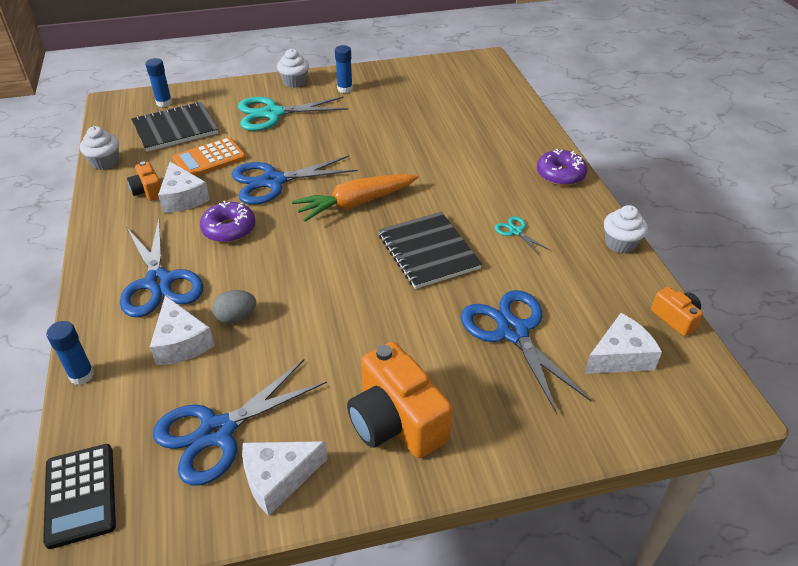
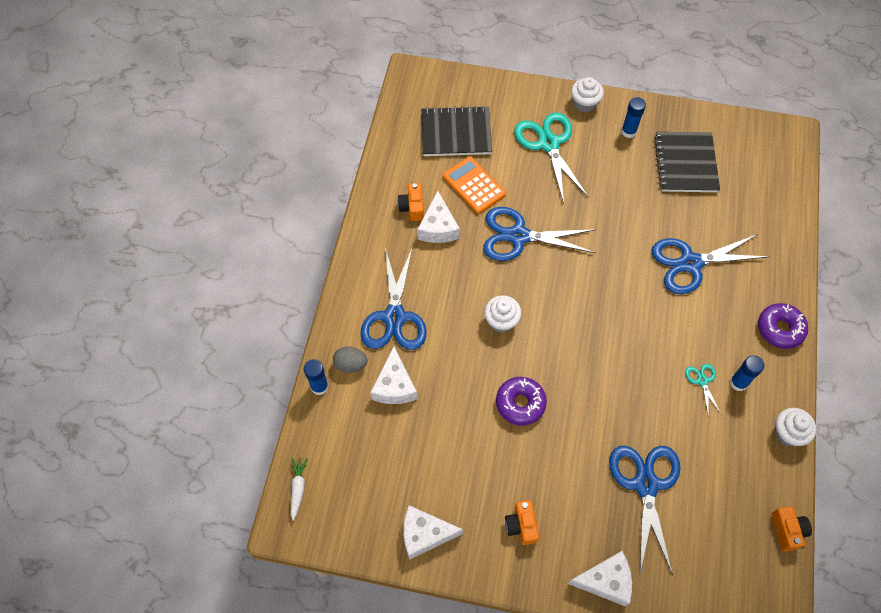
camera: 25 degrees right, 20 degrees up
(80, 495) = (298, 488): black calculator -> white carrot
(105, 162) = (386, 157): white cupcake -> white cupcake (501, 321)
(164, 103) = (456, 92): blue glue stick -> blue glue stick (738, 382)
(209, 159) = (473, 185): orange calculator -> orange calculator turned 60 degrees clockwise
(217, 432) = (397, 478): blue scissors -> blue scissors (690, 263)
(229, 229) = (464, 280): purple donut -> purple donut (520, 403)
(236, 317) = (441, 378): grey egg -> grey egg (351, 364)
(273, 114) = (548, 144): turquoise scissors -> turquoise scissors turned 60 degrees clockwise
(356, 204) = (579, 292): orange carrot -> none
(396, 421) = (521, 525): orange camera -> orange camera, size x0.51
(428, 252) = (616, 373): black notebook -> black notebook (685, 163)
(620, 356) = (718, 545): white cheese -> white cheese (605, 581)

